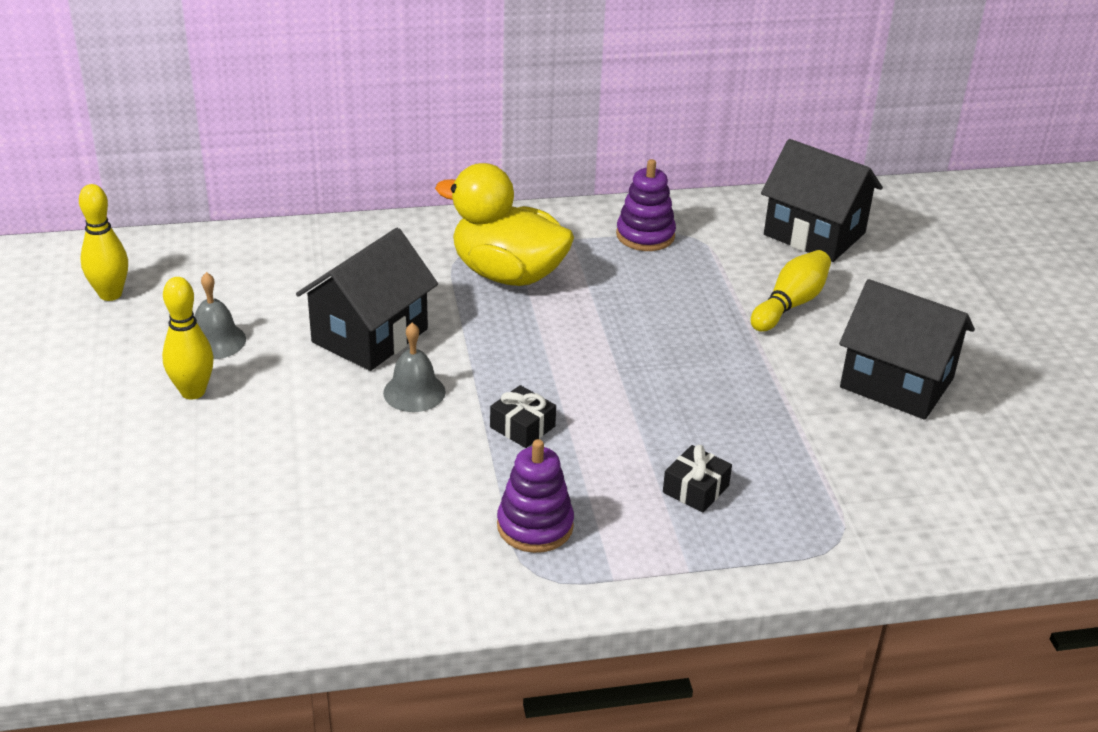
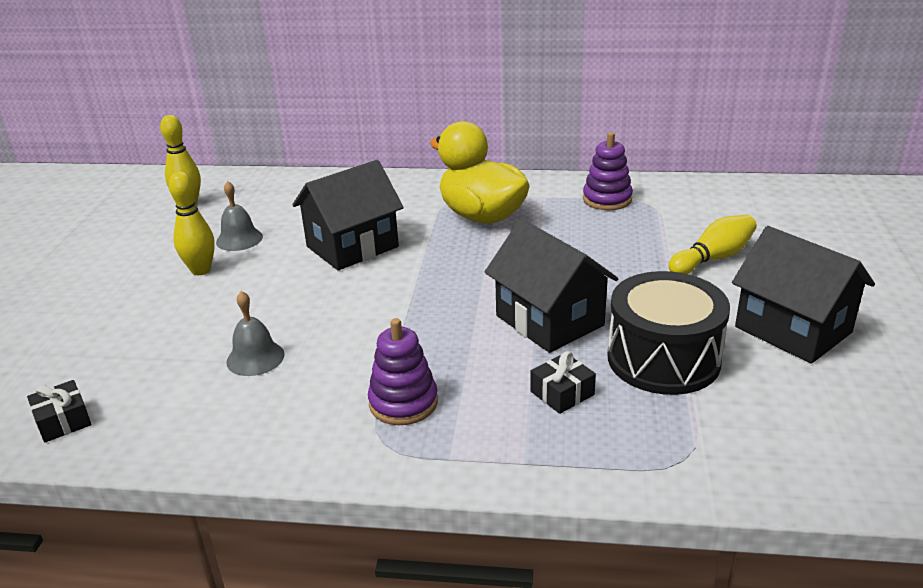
camera: 20 degrees right, 5 degrees down
(414, 392) = (362, 289): grey bell -> grey bell (255, 358)
(522, 427) = (435, 324): black gift -> black gift (63, 421)
(782, 435) = (663, 359): none -> black drum
(814, 234) = (755, 210): black house -> black house (549, 320)

